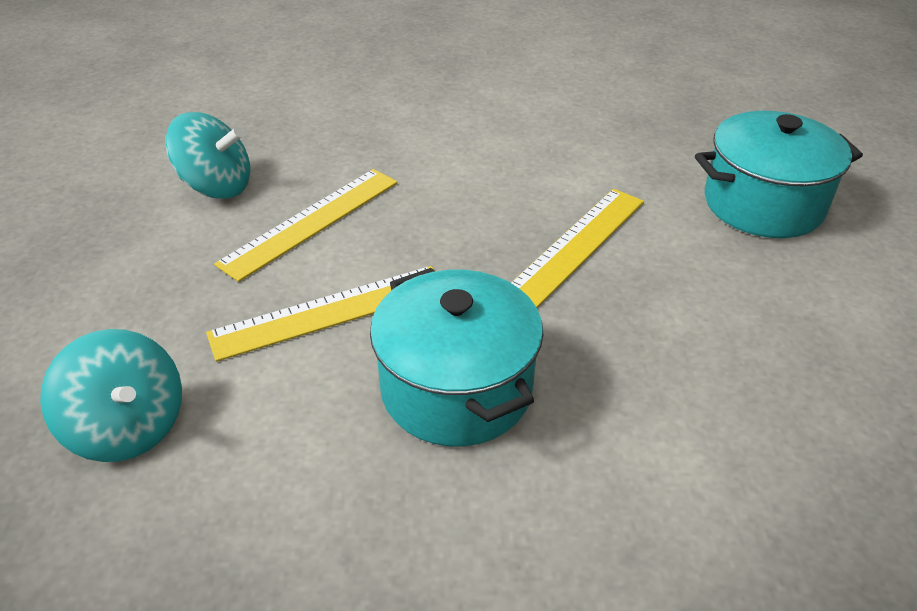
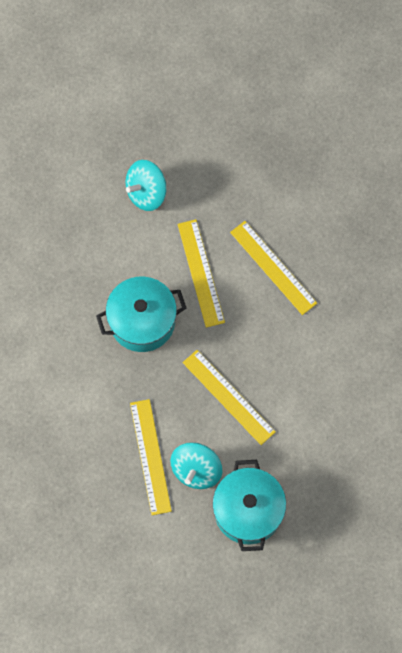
camera: 100 degrees right, 30 degrees up
(216, 186) = (315, 219): turquoise spinning top -> turquoise spinning top (196, 470)
(746, 335) = (150, 456): none -> yellow ruler

